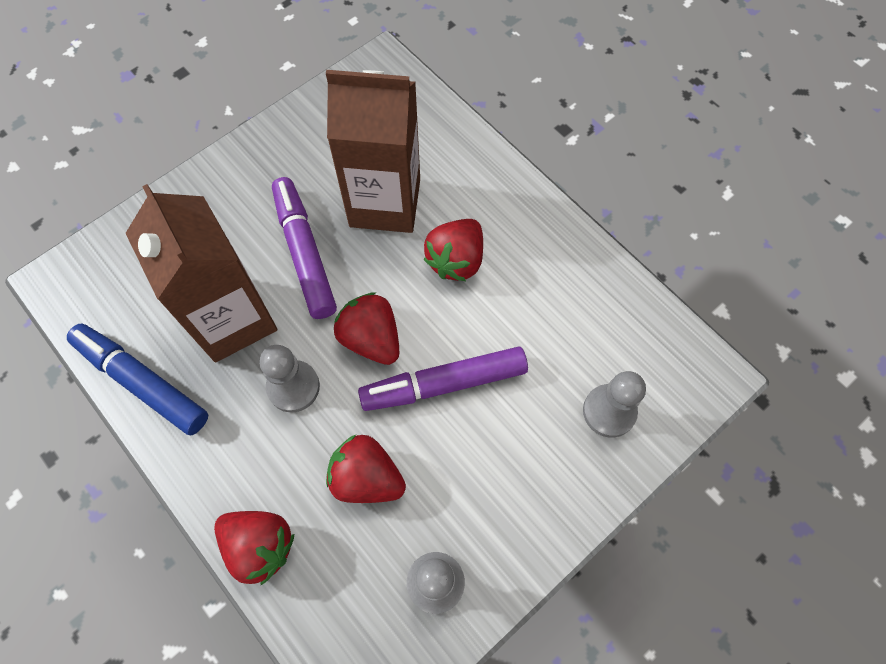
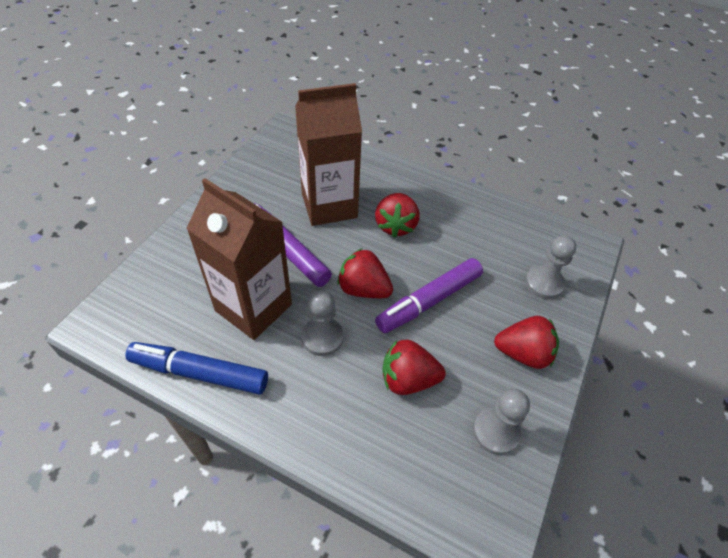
camera: 25 degrees left, 15 degrees down
(260, 546) = (352, 457): red strawberry -> red strawberry (523, 353)

